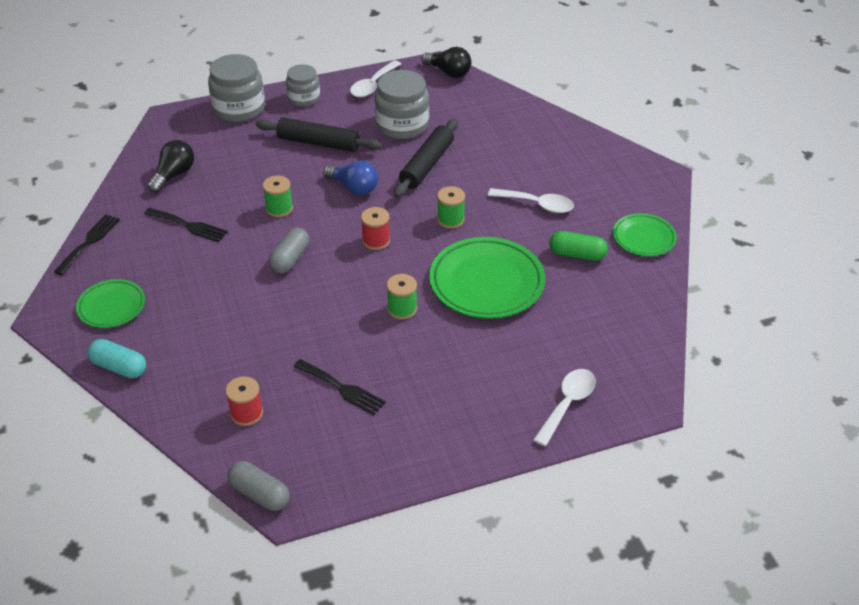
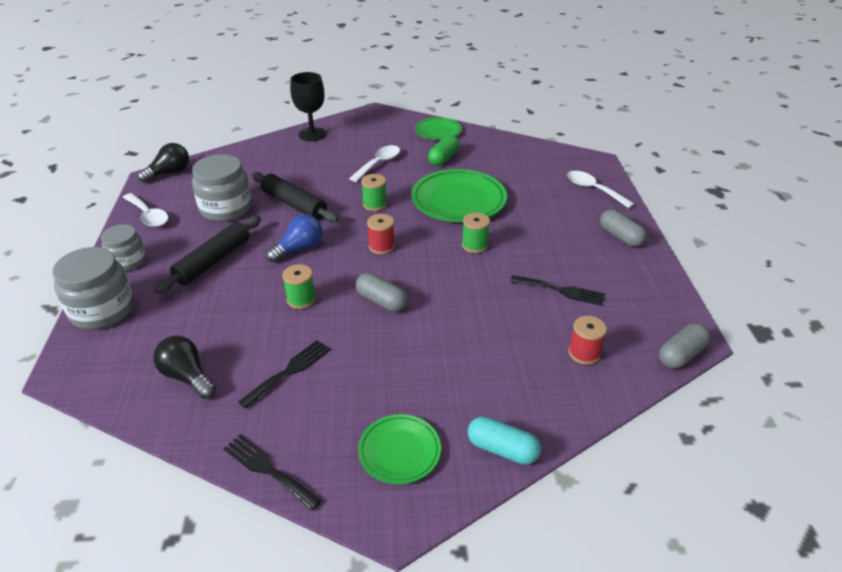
camera: 75 degrees left, 5 degrees down
(119, 367) = (502, 449): turquoise capsule -> turquoise capsule turned 75 degrees clockwise
(342, 388) = (561, 291): black fork -> black fork turned 60 degrees clockwise
(466, 436) = (620, 236): none -> grey capsule
(576, 140) = (312, 134): none -> black goblet

